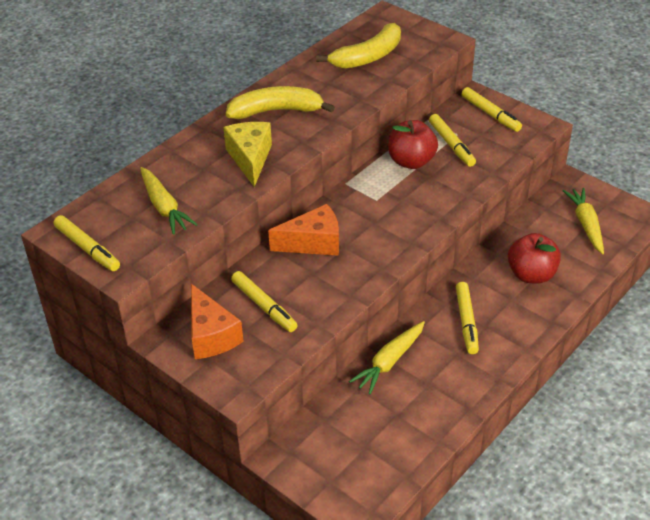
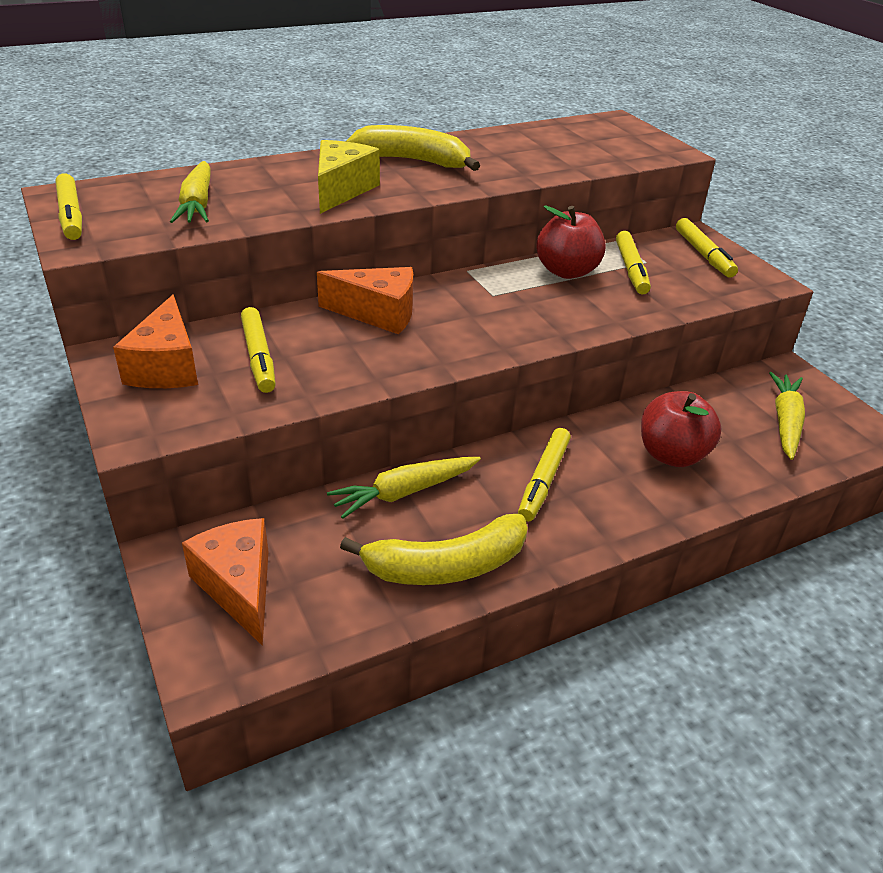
camera: 20 degrees right, 5 degrees down
(336, 460) = (238, 587): none -> orange cheese
(368, 57) = (565, 144): yellow banana -> yellow banana (446, 566)

